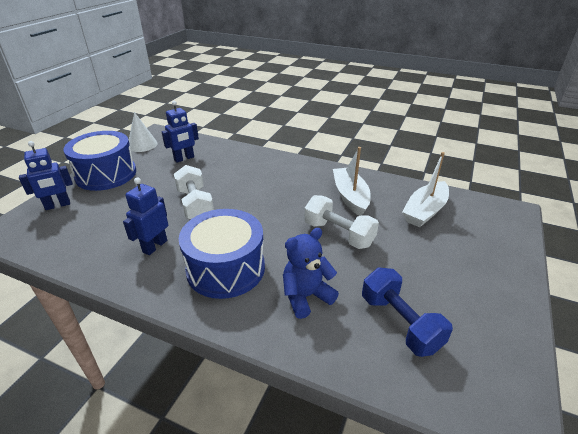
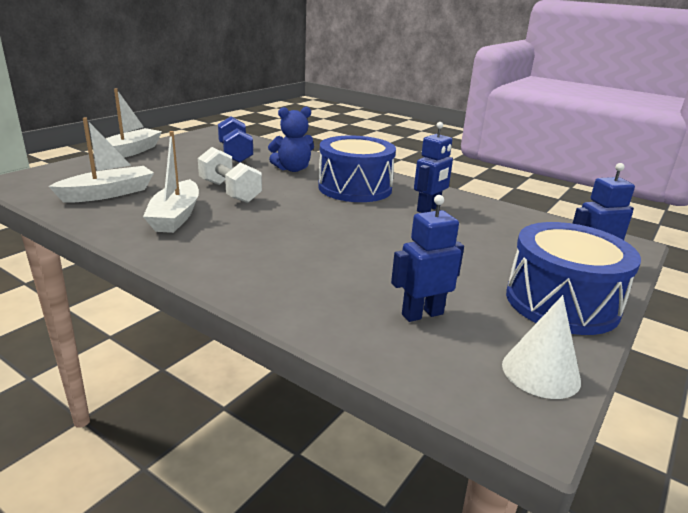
camera: 170 degrees left, 10 degrees down
(195, 205) = (389, 237): white dumbbell -> none
(515, 291) = (130, 151): none -> white boat

